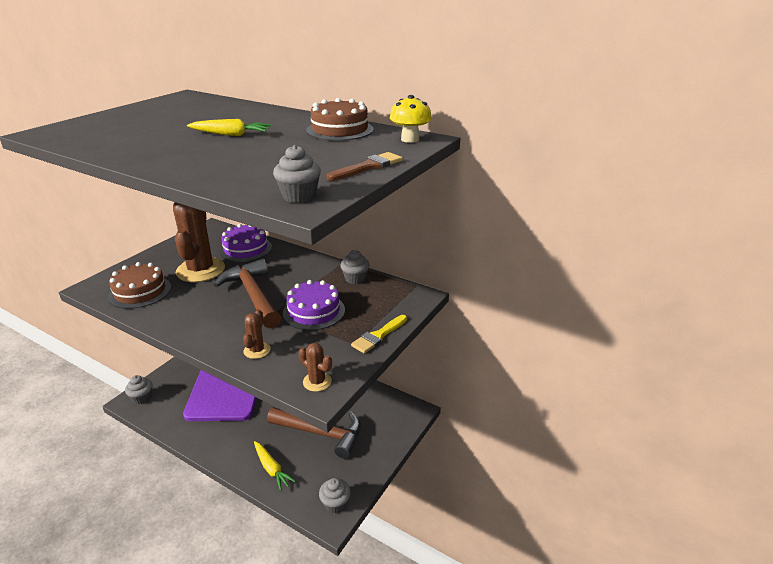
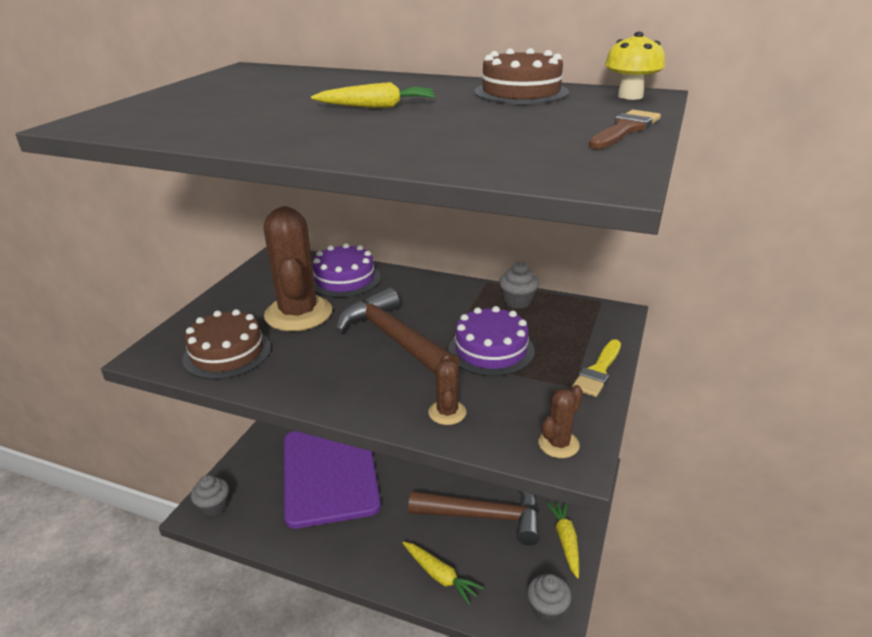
camera: 10 degrees left, 0 degrees up
(299, 196) = (584, 171): grey cupcake -> none
(317, 382) = (558, 444): brown cactus -> brown cactus turned 75 degrees counterclockwise
(371, 459) = (565, 540): none -> yellow carrot

